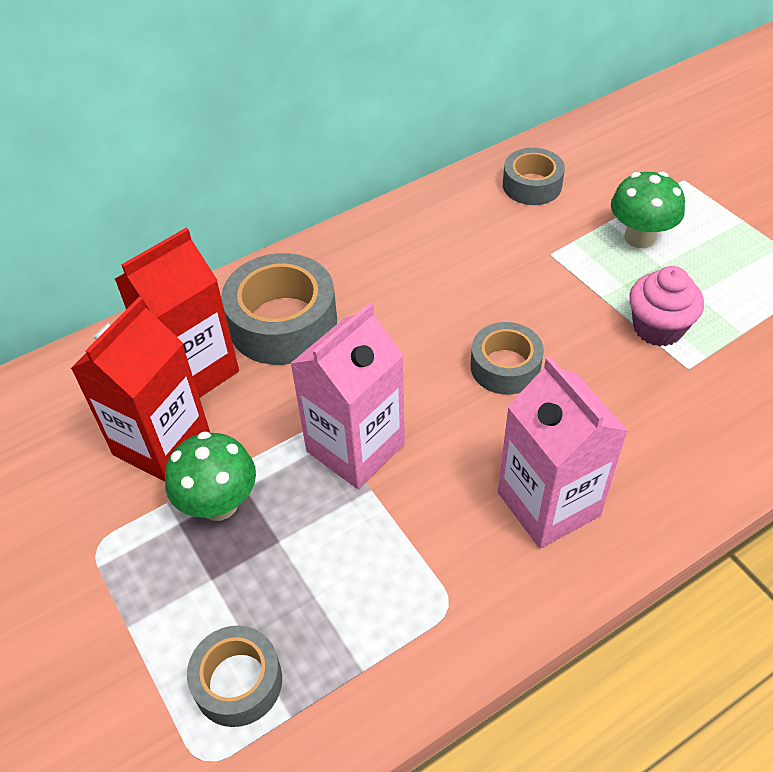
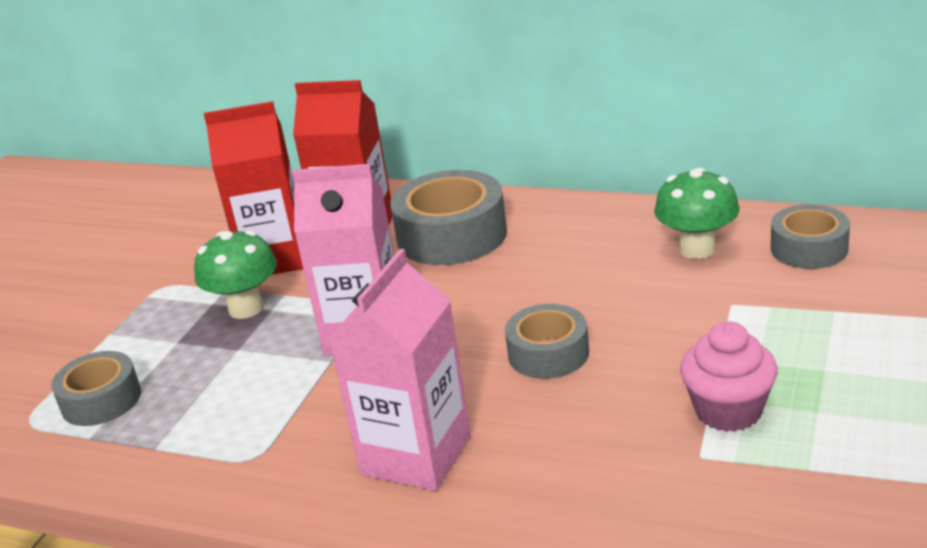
camera: 55 degrees right, 20 degrees down
(639, 237) = (844, 339): green mushroom -> green mushroom (697, 249)

